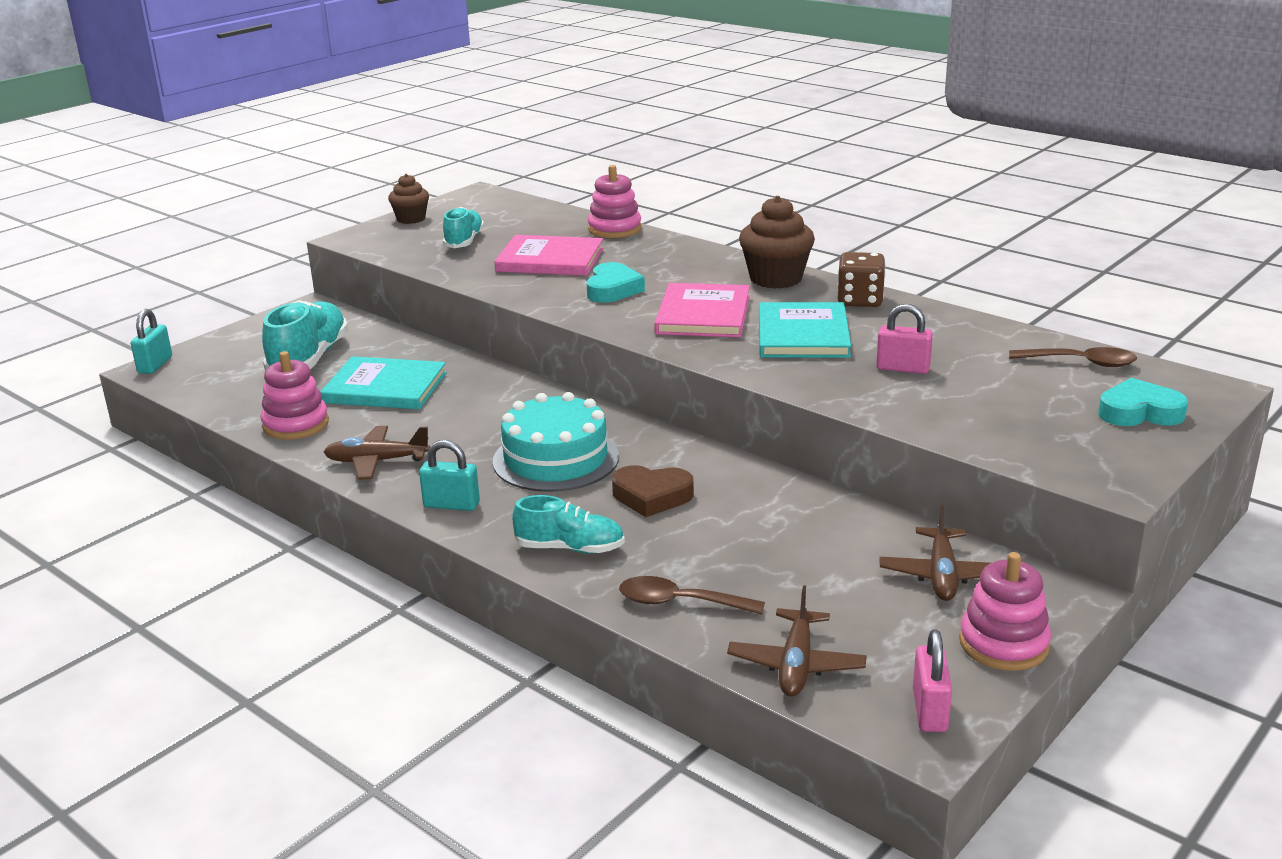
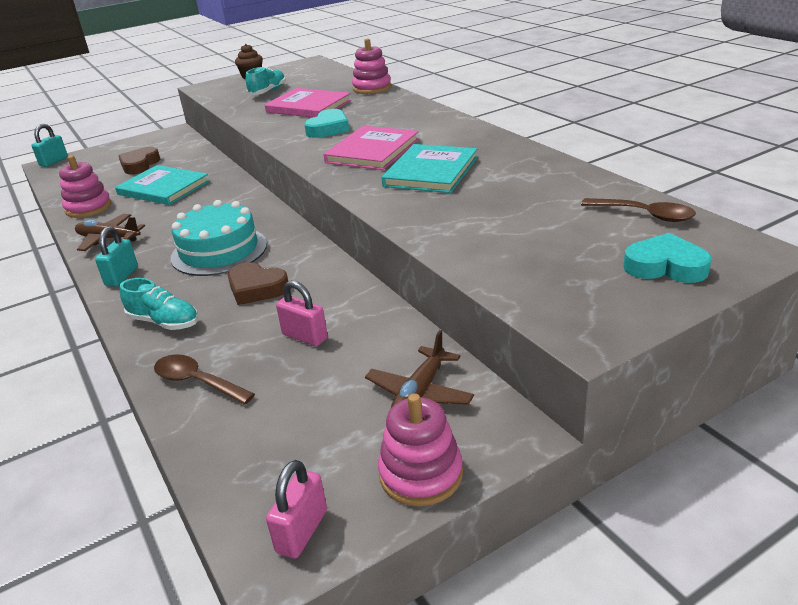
camera: 20 degrees right, 5 degrees up
(309, 359) = (140, 165): turquoise shoe -> brown heart
(451, 505) = (122, 276): turquoise padlock -> turquoise padlock turned 75 degrees clockwise
(776, 279) = (450, 128): brown cupcake -> none
(796, 664) = (233, 457): brown plane -> none
(860, 300) = (499, 148): brown dice -> none
(903, 368) = (485, 205): pink padlock -> pink padlock (305, 336)

